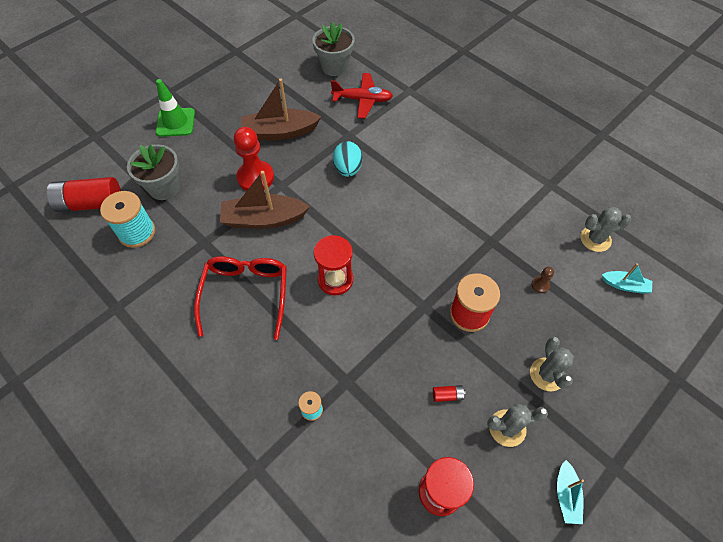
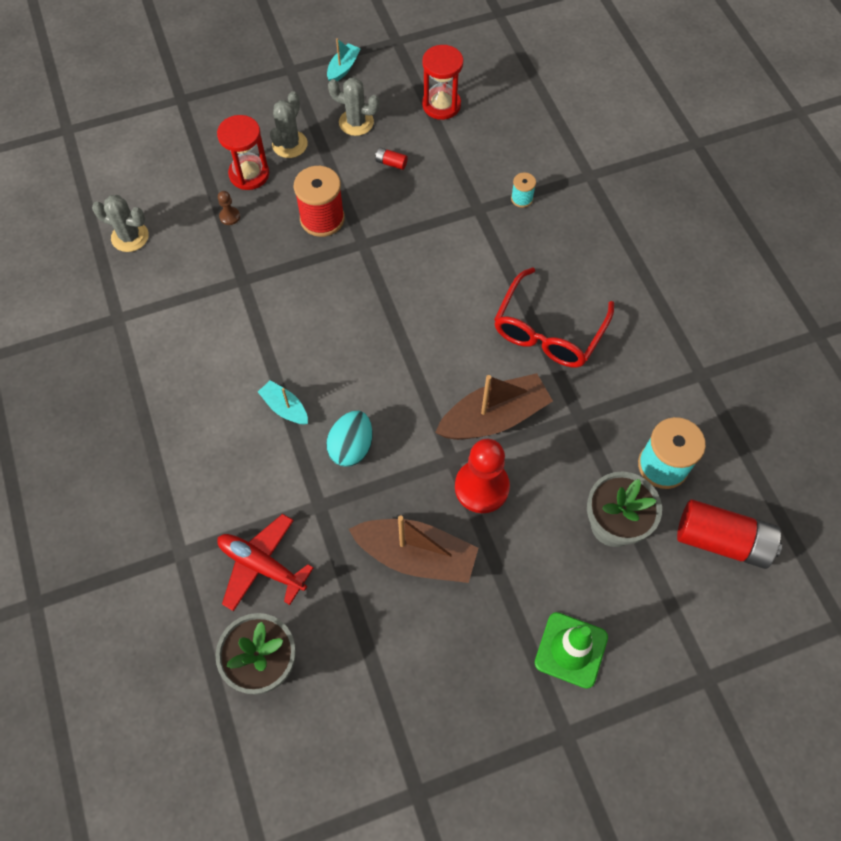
camera: 155 degrees left, 5 degrees up
(264, 219) = (494, 417): brown boat -> brown boat turned 45 degrees counterclockwise
(335, 280) = (441, 307): red hourglass -> red hourglass (249, 174)
(625, 285) = (147, 183): turquoise boat -> turquoise boat (285, 408)

